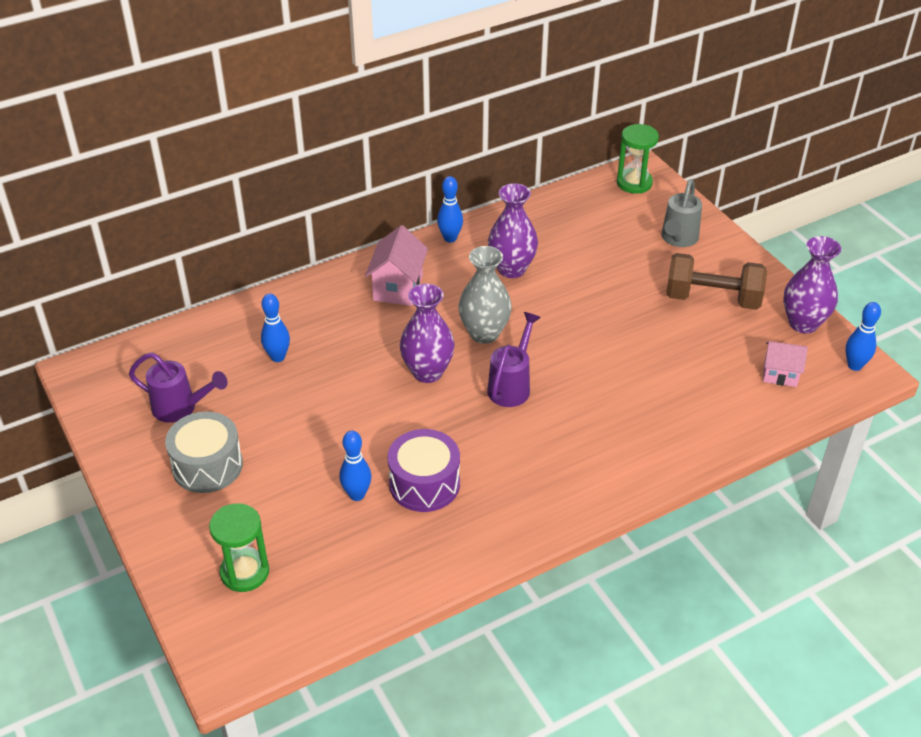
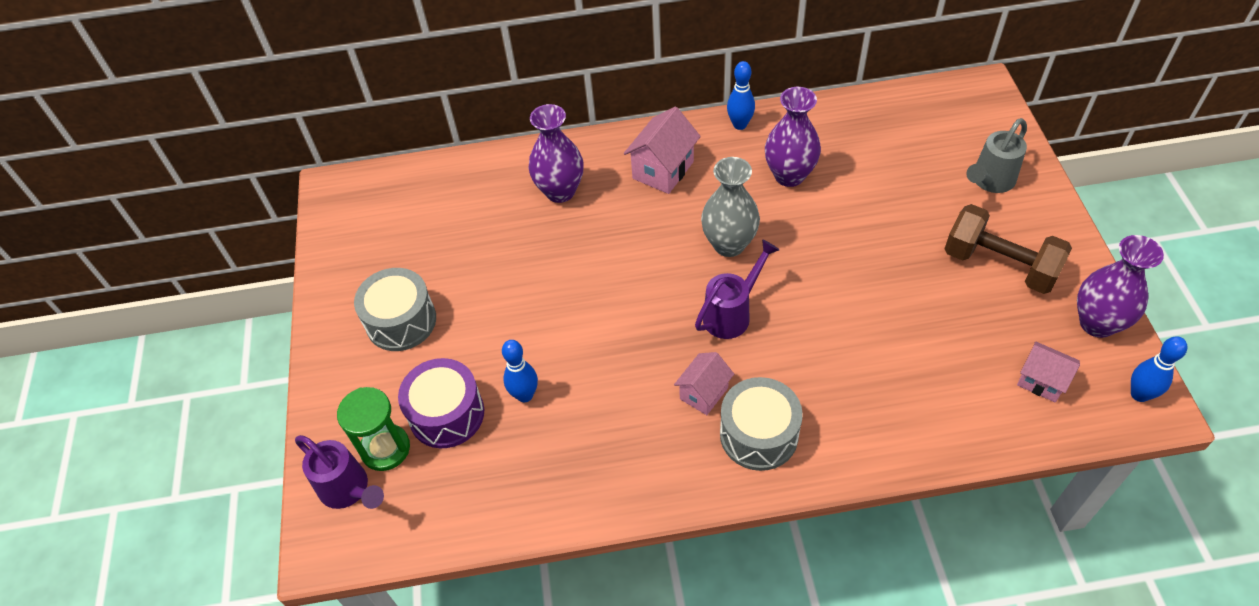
camera: 25 degrees right, 10 degrees up
(181, 408) = (404, 252): purple watering can -> purple watering can (349, 491)
(278, 357) = (515, 219): blue bowling pin -> none
(424, 484) = (595, 403): purple drum -> purple drum (446, 414)
(427, 372) = (652, 274): purple vase -> purple vase (560, 191)
(516, 452) = (704, 393): none -> pink house
(576, 471) = (759, 434): none -> grey drum
(634, 183) = (967, 101): green hourglass -> none

